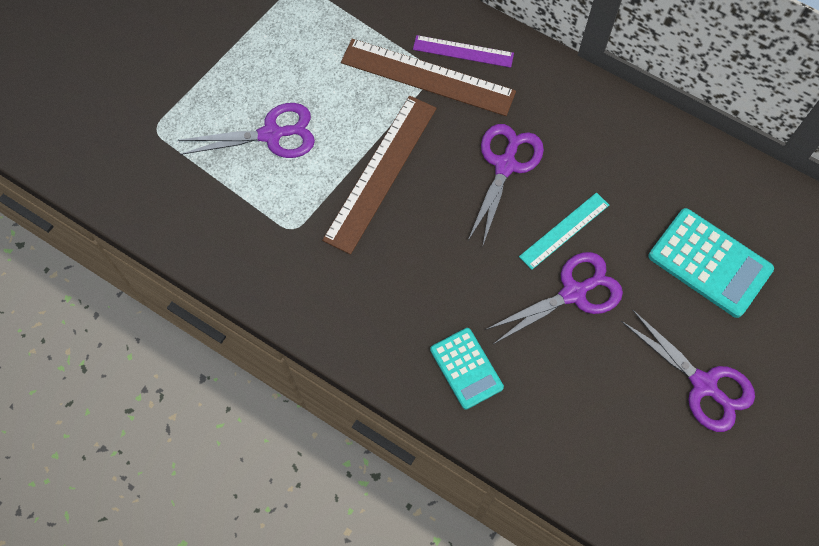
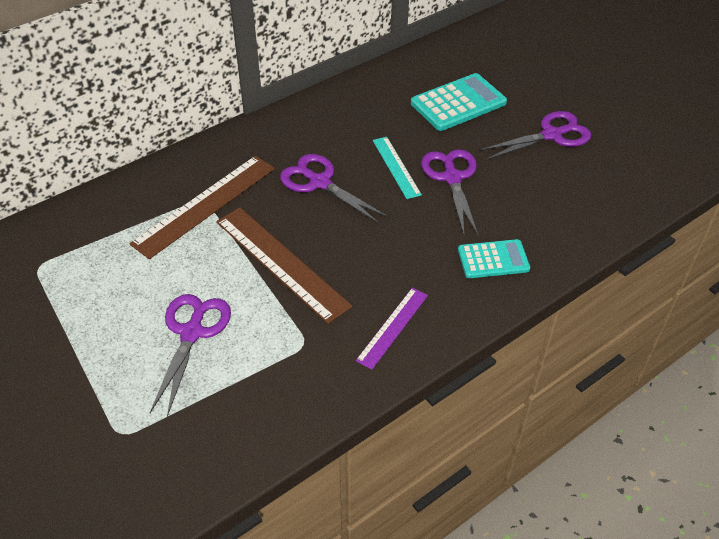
camera: 70 degrees left, 20 degrees down
(463, 51) = (195, 176): purple ruler -> purple ruler (392, 327)

